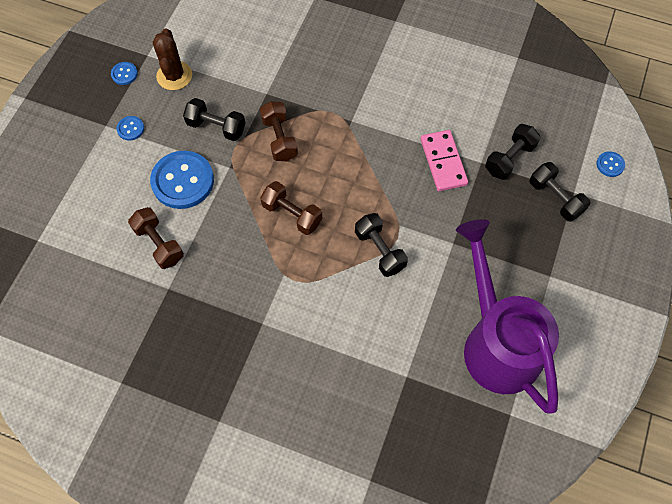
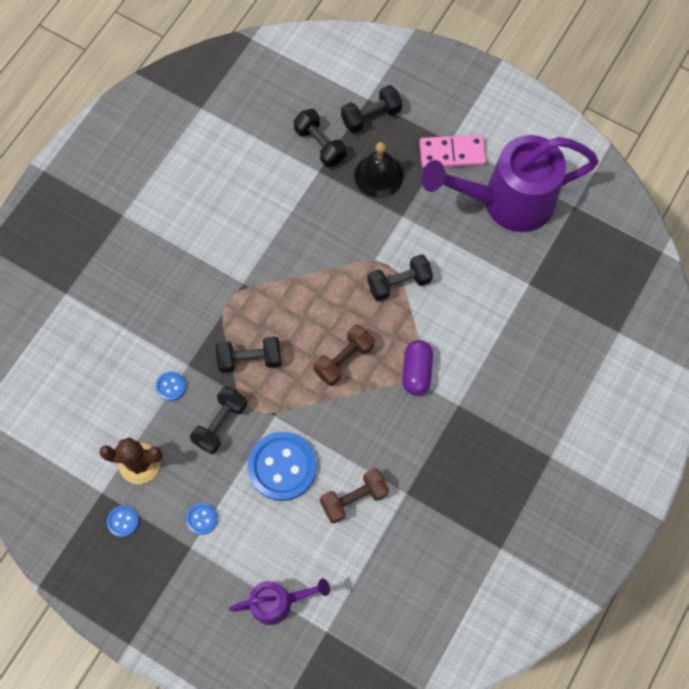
camera: 80 degrees left, 5 degrees up
(62, 198) = (277, 602): none -> purple watering can
(279, 139) = (250, 359): brown dumbbell -> black dumbbell
(290, 280) = (416, 371): none -> purple capsule
(443, 162) = (311, 205): pink domino -> pink domino (452, 153)
(491, 215) = (378, 175): none -> black bell
(610, 165) = (344, 61): blue button -> blue button (171, 386)

